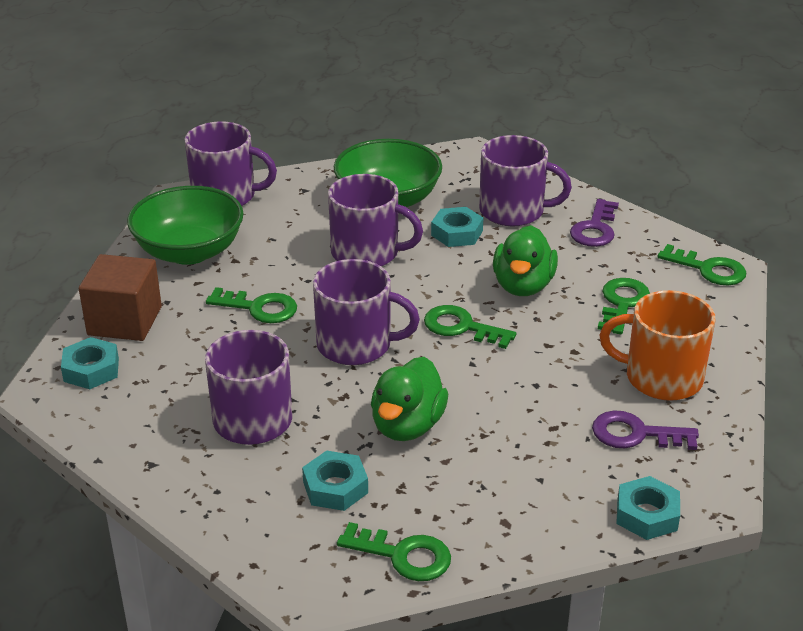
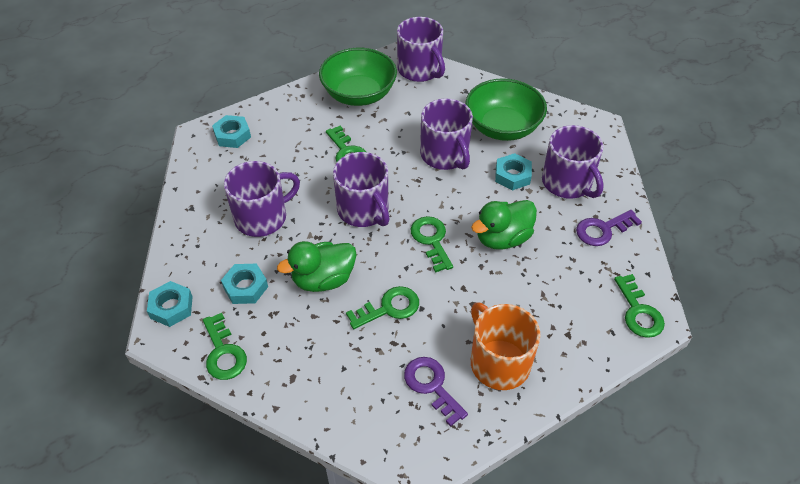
camera: 45 degrees right, 15 degrees up
(125, 321) = (279, 117): brown cube -> none
(622, 303) = (546, 294): green key -> green key (389, 308)
(647, 514) = (366, 440): turquoise nut -> turquoise nut (171, 307)

